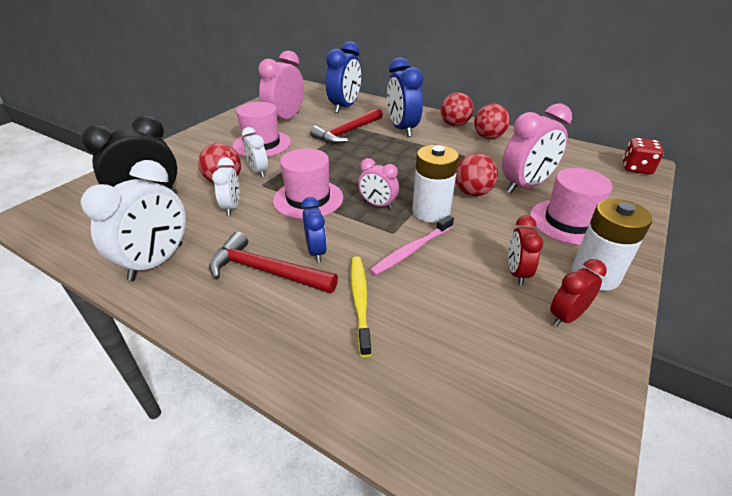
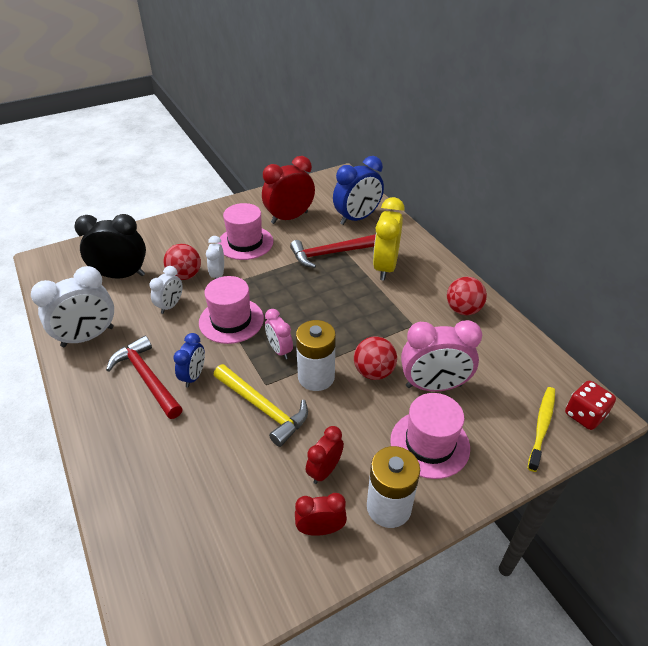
camera: 30 degrees right, 5 degrees up
(285, 119) = (289, 218): pink clock -> red clock
(360, 301) = (186, 435): yellow toothbrush -> yellow toothbrush (542, 426)
(402, 129) = (385, 267): blue clock -> yellow clock
(411, 250) = (263, 408): pink toothbrush -> yellow hammer
(454, 125) = (444, 280): red ball -> none

